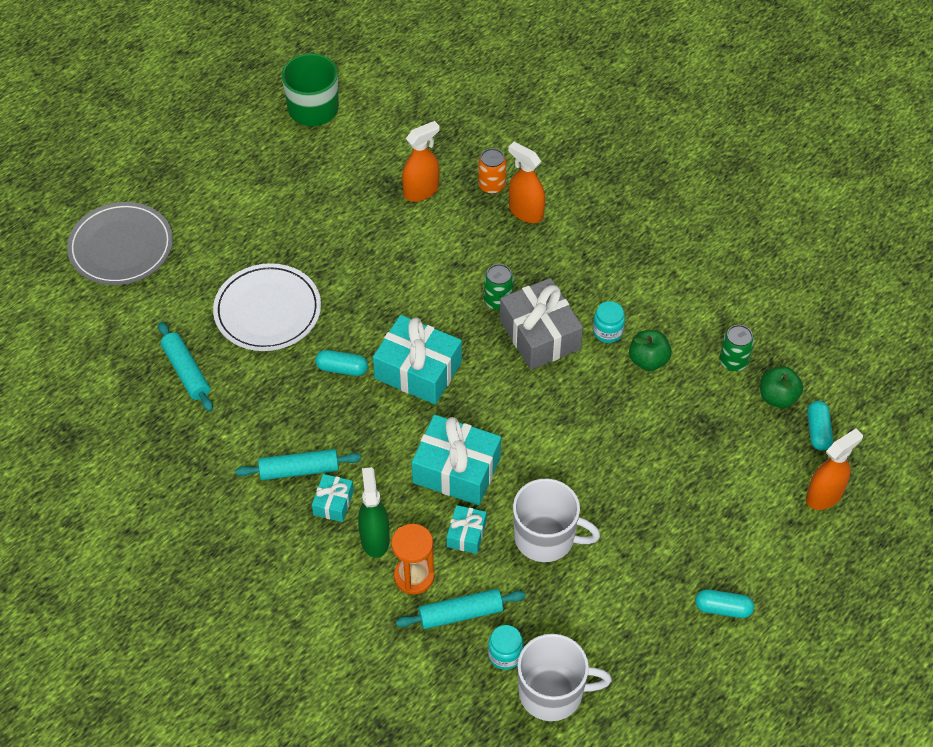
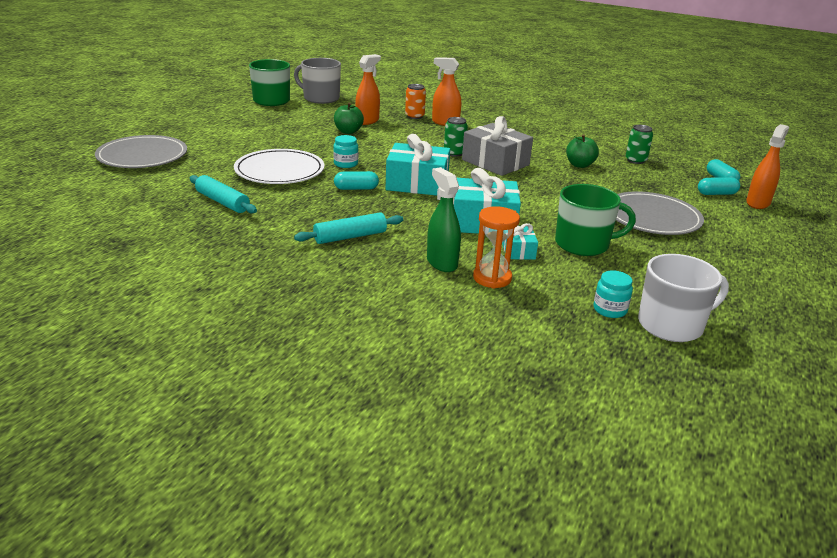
camera: 20 degrees left, 25 degrees down
(333, 503) = (391, 249): turquoise gift -> none
(382, 109) = (320, 98): none -> grey mug
(460, 614) = (550, 292): turquoise rolling pin -> none
(546, 537) = (583, 244): white mug -> green mug
(607, 331) = (541, 157): turquoise jar -> turquoise jar (345, 164)
(663, 500) = (652, 217): none -> grey plate
(723, 608) = (753, 260): turquoise capsule -> turquoise capsule (716, 194)
(778, 397) = (679, 170): green apple -> green apple (348, 131)

